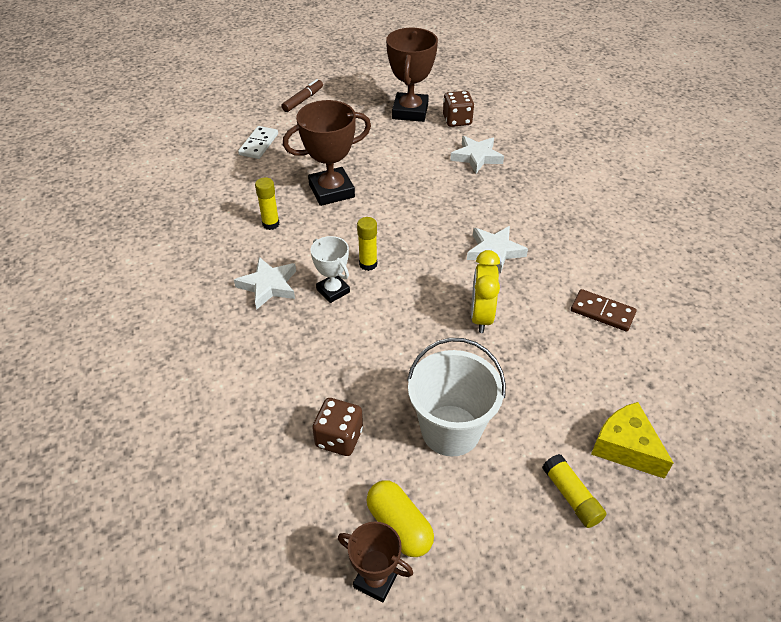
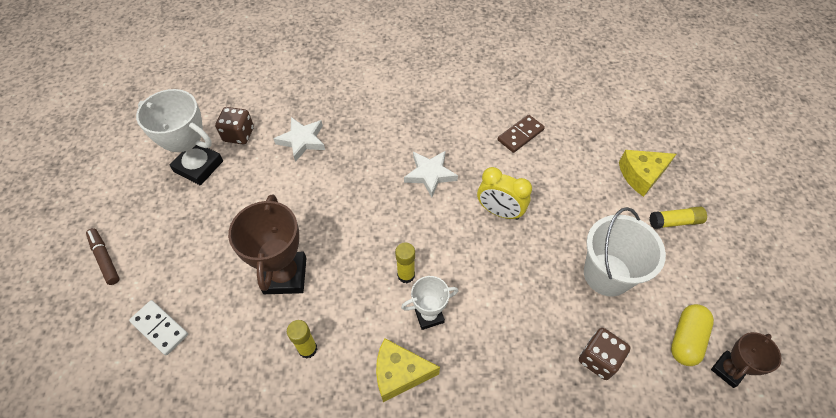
camera: 70 degrees left, 10 degrees up
(268, 285) = (399, 373): white star -> yellow cheese
(399, 526) = (686, 339): yellow capsule -> yellow capsule turned 45 degrees counterclockwise
(410, 111) = (198, 166): brown trophy -> white trophy

